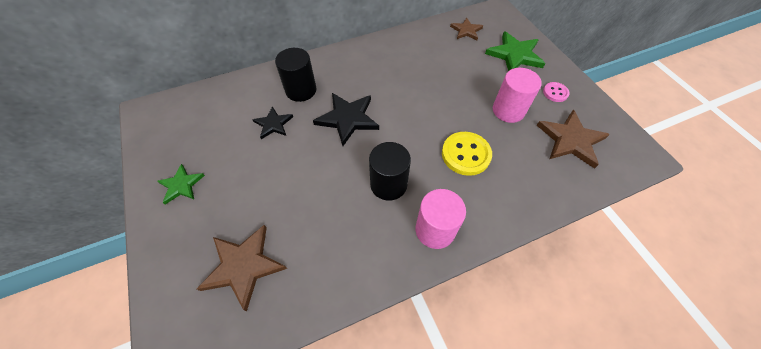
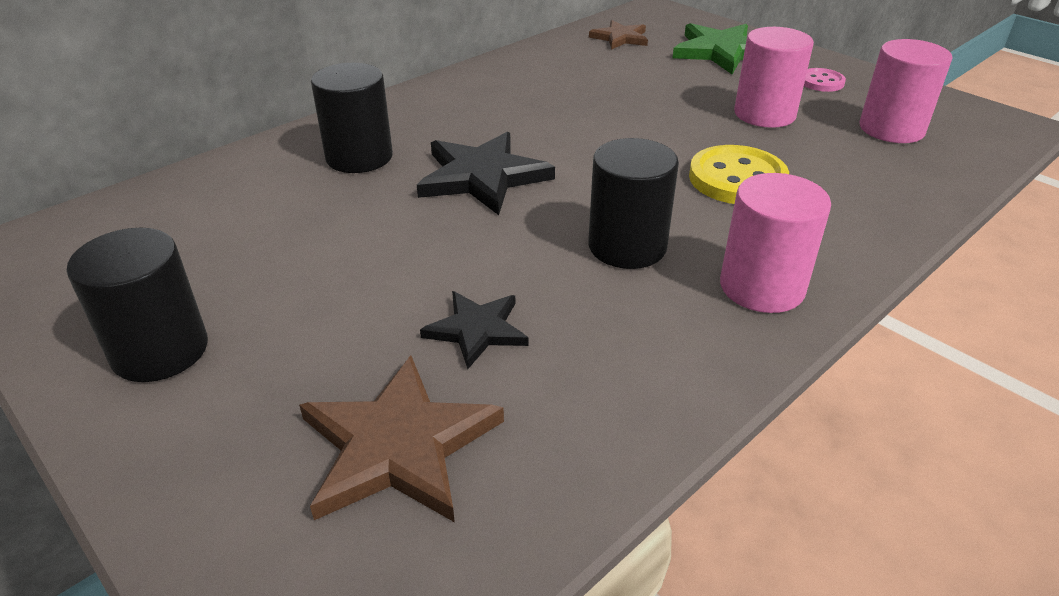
camera: 20 degrees left, 20 degrees down
(181, 185) = (160, 350): green star -> black cylinder
(273, 124) = (329, 213): black star -> black star (477, 330)
(571, 140) = (891, 129): brown star -> pink cylinder

